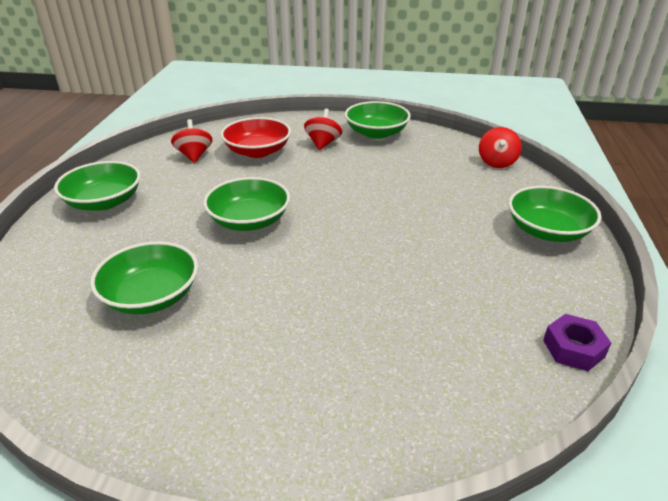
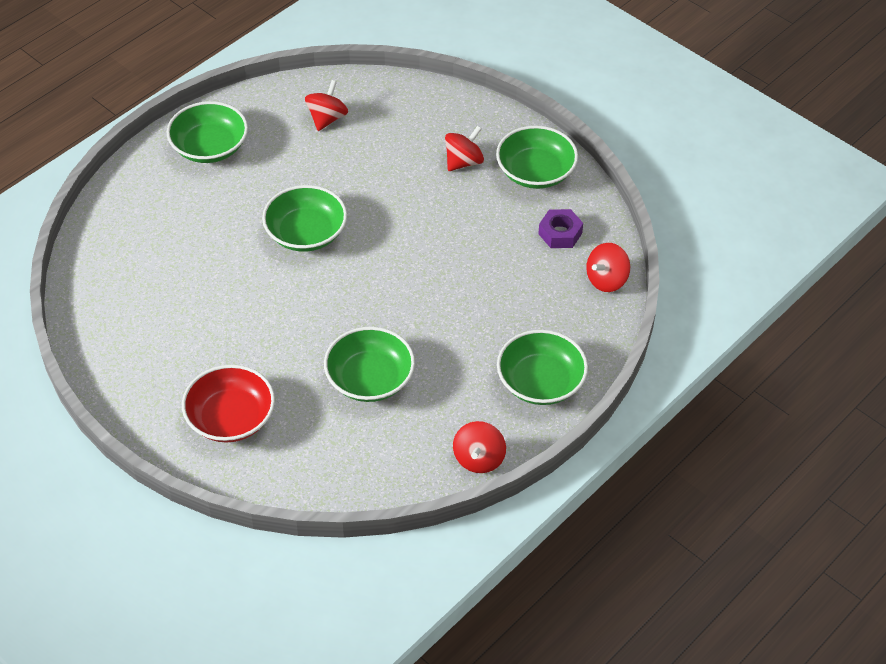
camera: 35 degrees right, 15 degrees up
(151, 296) = (179, 273): green bowl -> green bowl (370, 379)
(257, 151) = (390, 141): red bowl -> red bowl (231, 418)
(573, 348) = (418, 480): purple nut -> purple nut (560, 233)
(589, 303) = (479, 459): none -> red spinning top

